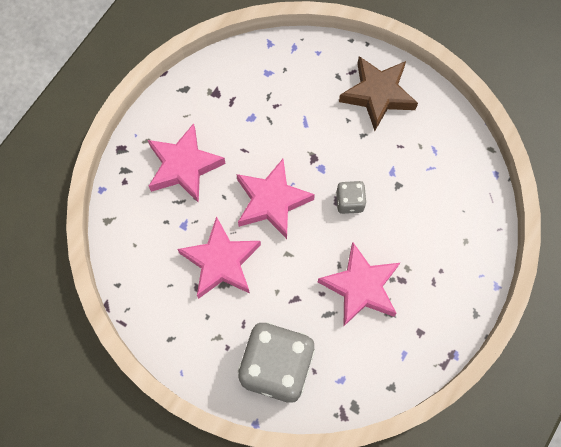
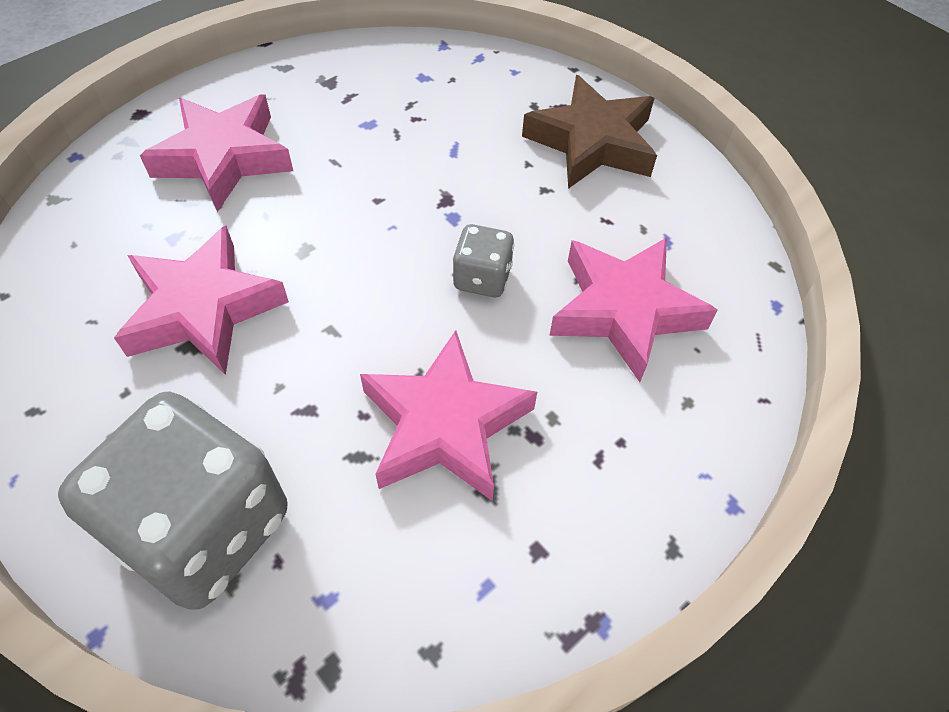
camera: 15 degrees right, 15 degrees down
(271, 201) = (343, 242): pink star -> pink star (624, 311)

